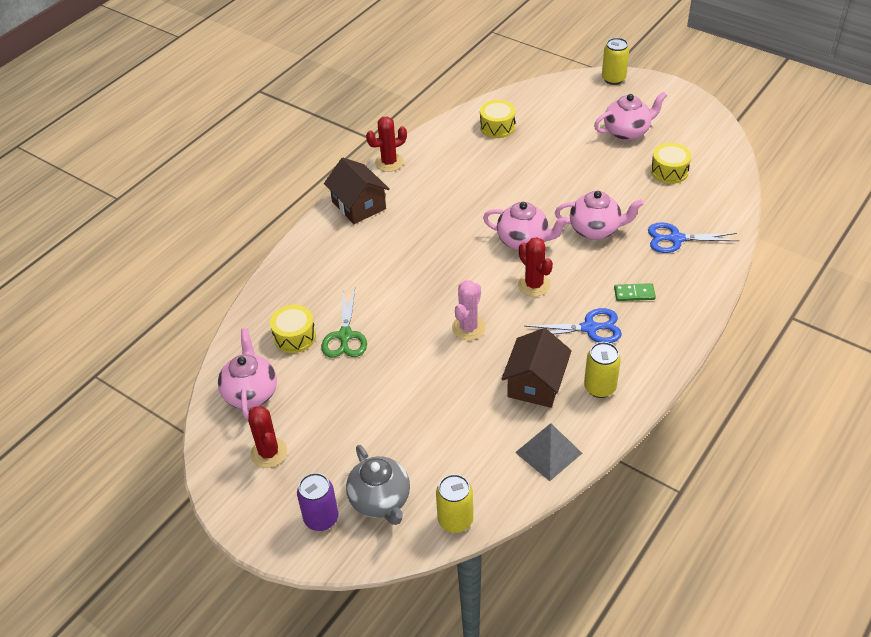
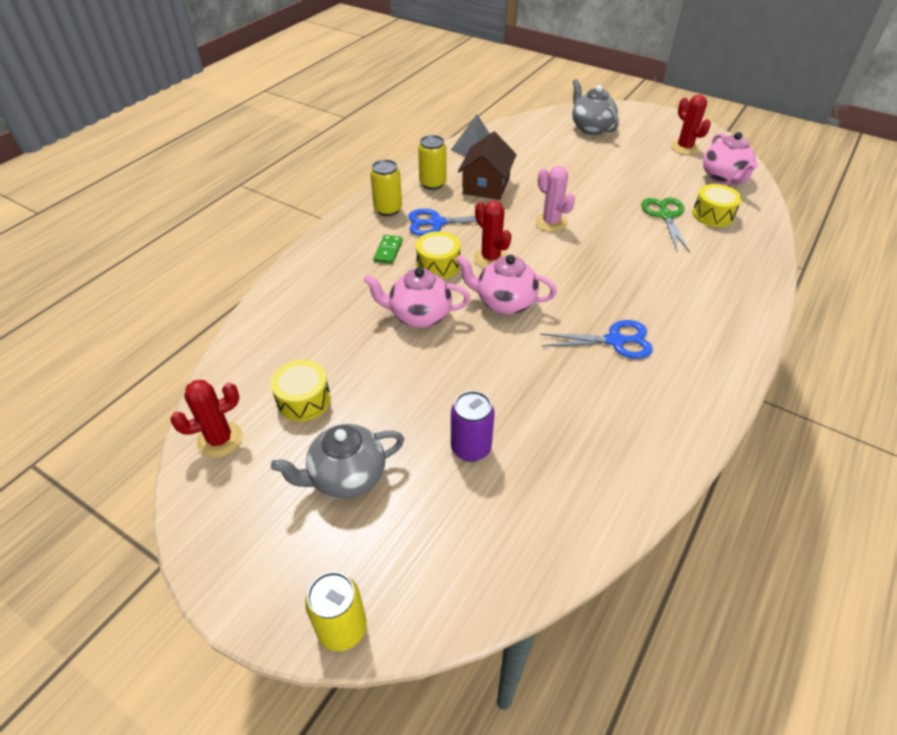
camera: 175 degrees right, 0 degrees up
(321, 518) = (628, 121): purple can -> purple can (471, 448)
(359, 205) = (722, 348): brown house -> none
(389, 162) = (713, 416): red cactus -> red cactus (220, 439)
(455, 520) = (537, 121): yellow can -> yellow can (388, 209)
(468, 328) = (551, 222): pink cactus -> pink cactus turned 60 degrees counterclockwise
(497, 127) = (561, 490): yellow drum -> yellow drum (438, 265)
(627, 132) = (346, 477): pink teapot -> grey teapot
(634, 293) = (388, 251): green domino -> green domino turned 75 degrees counterclockwise
(676, 239) = (327, 305): blue scissors -> blue scissors (615, 341)

